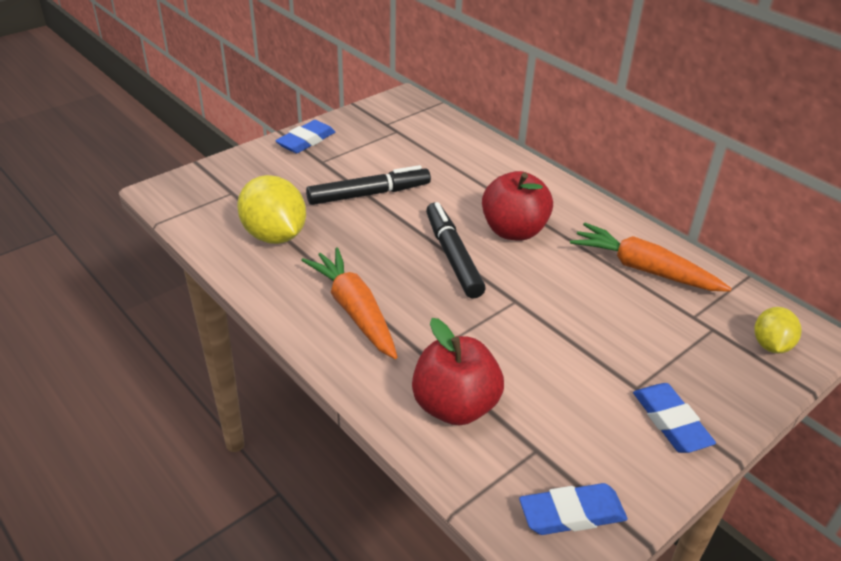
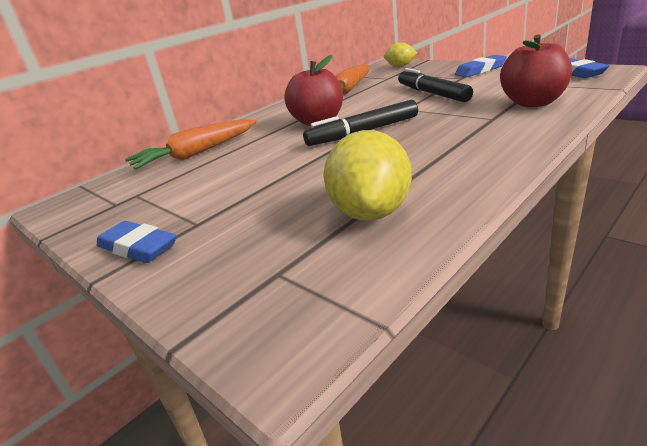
camera: 90 degrees left, 10 degrees down
(274, 235) = (371, 212): yellow lemon -> yellow lemon turned 45 degrees counterclockwise
(354, 310) = (466, 148): orange carrot -> orange carrot (196, 154)
(369, 194) = (271, 181): black marker -> black marker (432, 93)

